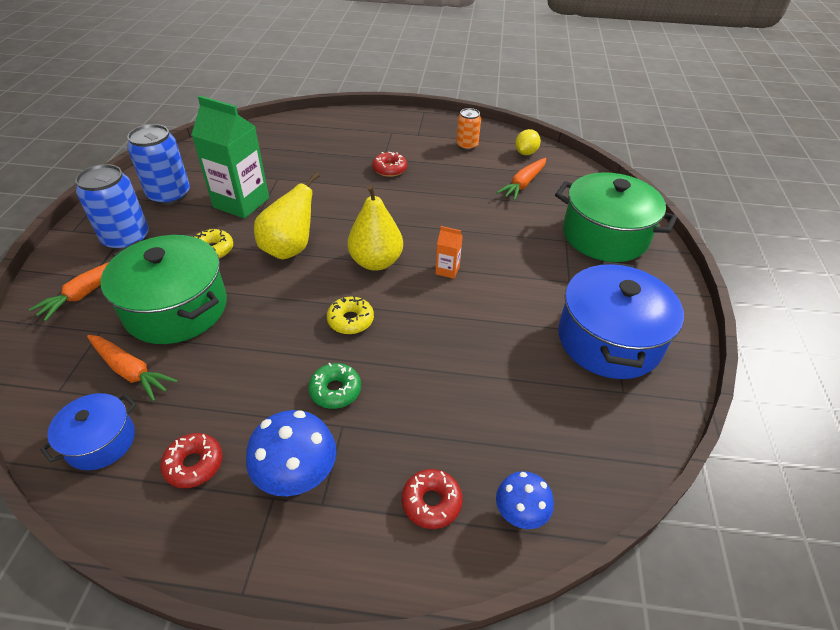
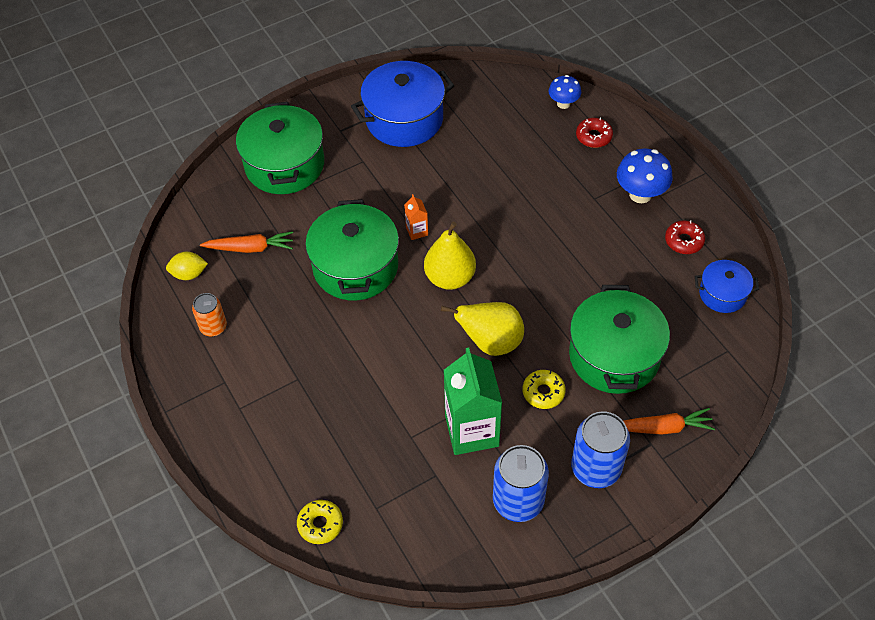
camera: 125 degrees left, 10 degrees up
(131, 371) = (677, 328): orange carrot -> none
(335, 390) = (577, 218): green donut -> none
(350, 320) = (519, 250): yellow donut -> yellow donut (320, 524)
(389, 169) = (313, 359): red donut -> none
(447, 221) = (355, 267): none -> green pot

